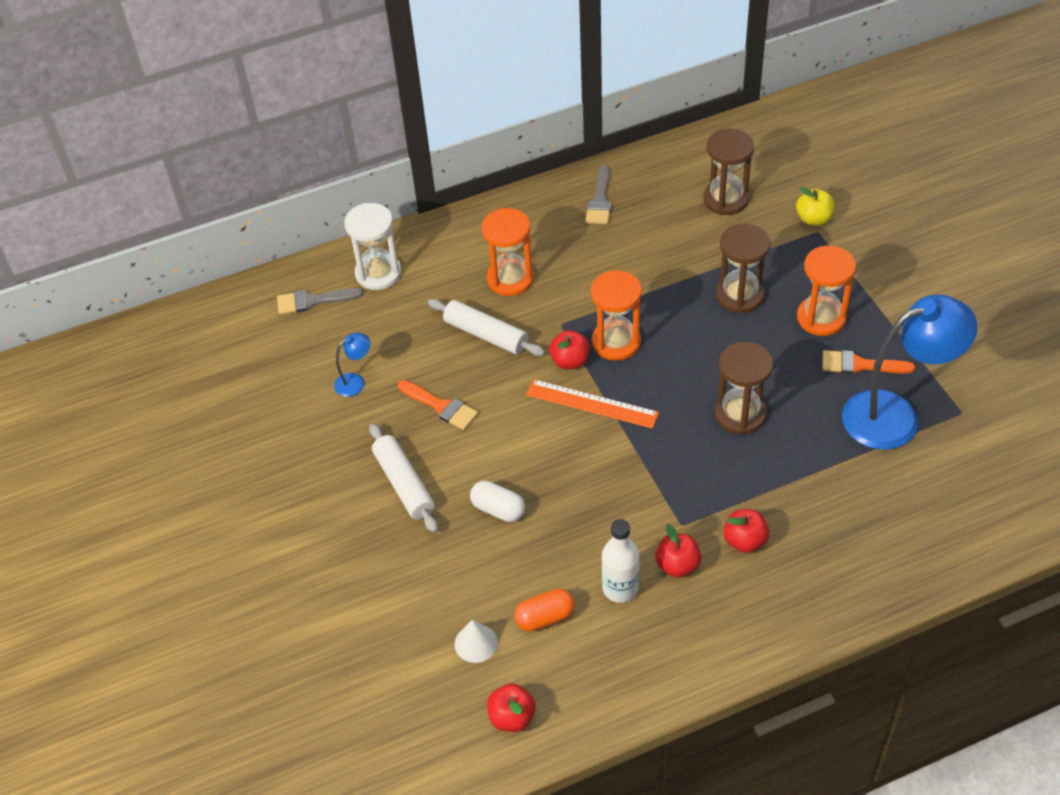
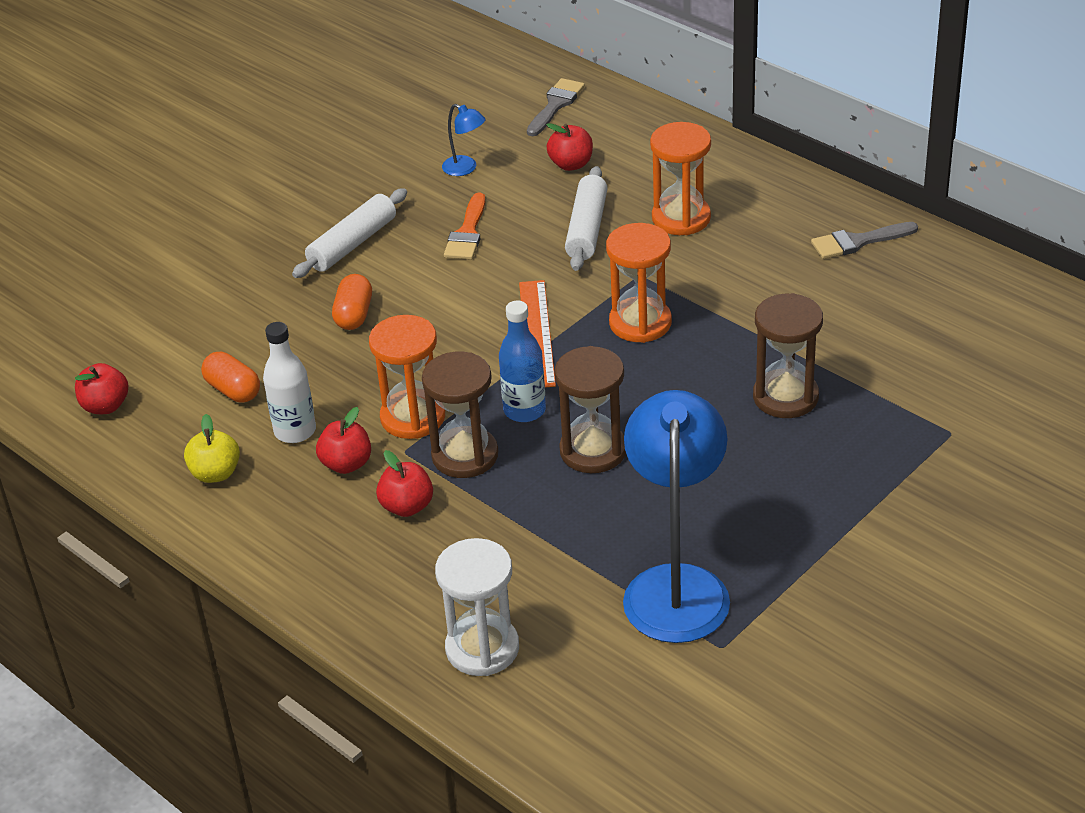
camera: 65 degrees right, 10 degrees down
(313, 301) = (555, 105): grey brush -> grey brush turned 60 degrees clockwise
(378, 273) = (623, 130): white hourglass -> white hourglass (482, 648)
(476, 643) = (182, 354): white cone -> none
(498, 509) = (354, 315): white capsule -> orange capsule
(570, 361) = (588, 298): red apple -> red apple (571, 164)
(675, 438) = (524, 410): none -> blue bottle
(726, 199) = (944, 338): brown hourglass -> brown hourglass (465, 455)
(813, 219) = (972, 423): yellow apple -> yellow apple (215, 473)
(821, 318) = (798, 476): orange hourglass -> orange hourglass (413, 417)
(860, 365) = (741, 532): orange brush -> none
(896, 415) = (676, 585): blue lamp -> blue lamp turned 135 degrees counterclockwise

